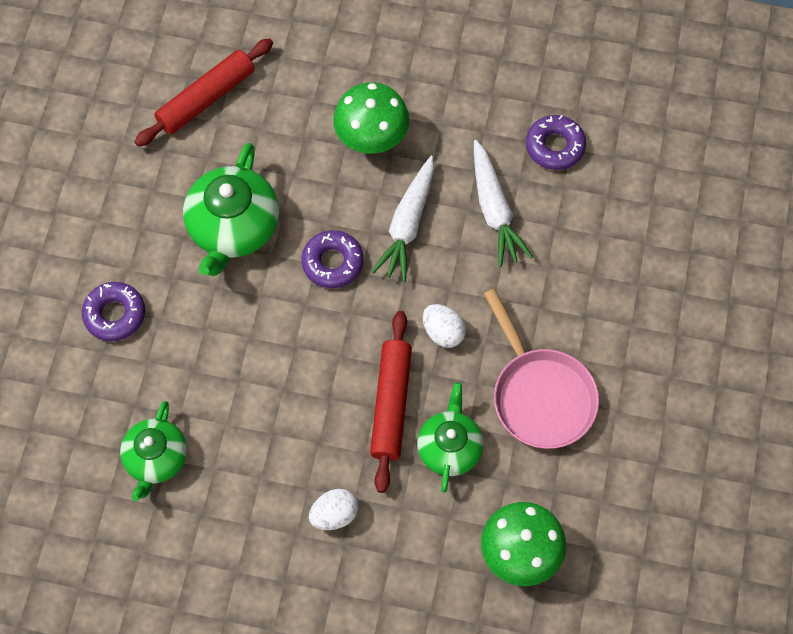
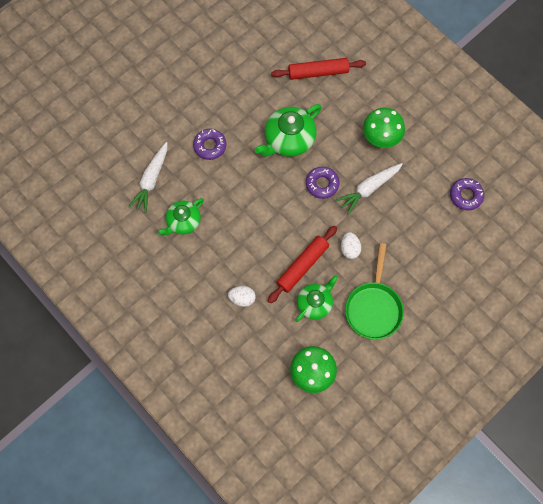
camera: 35 degrees right, 5 degrees up
(494, 210) = (414, 207): white carrot -> white carrot (151, 180)
(540, 395) = (373, 307): pink pan -> green pan

